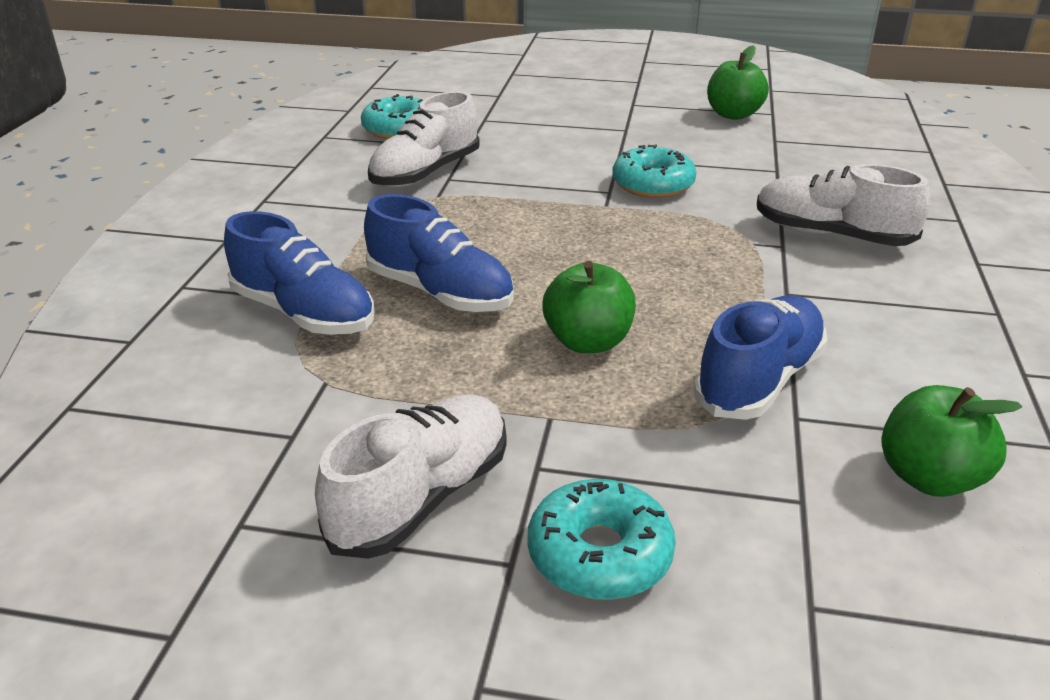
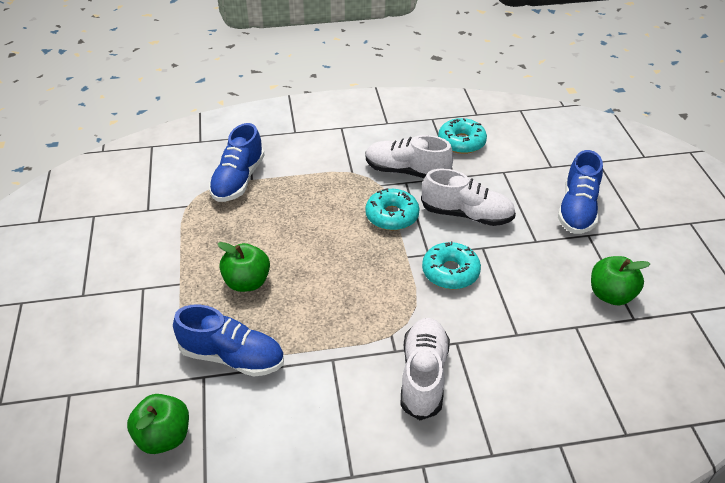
camera: 70 degrees right, 10 degrees up
(421, 498) = (116, 258): white shoe -> white shoe (466, 215)
(440, 293) = (274, 217): blue shoe -> blue shoe (577, 209)
(599, 554) = (90, 320): turquoise donut -> turquoise donut (392, 216)

